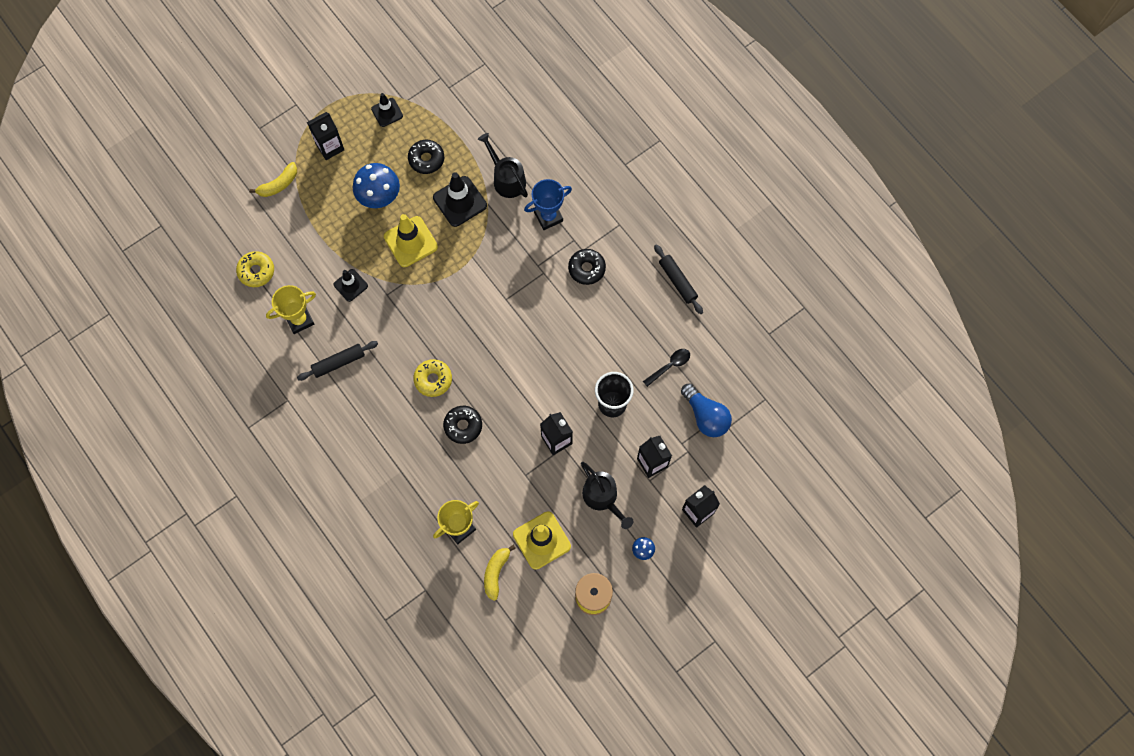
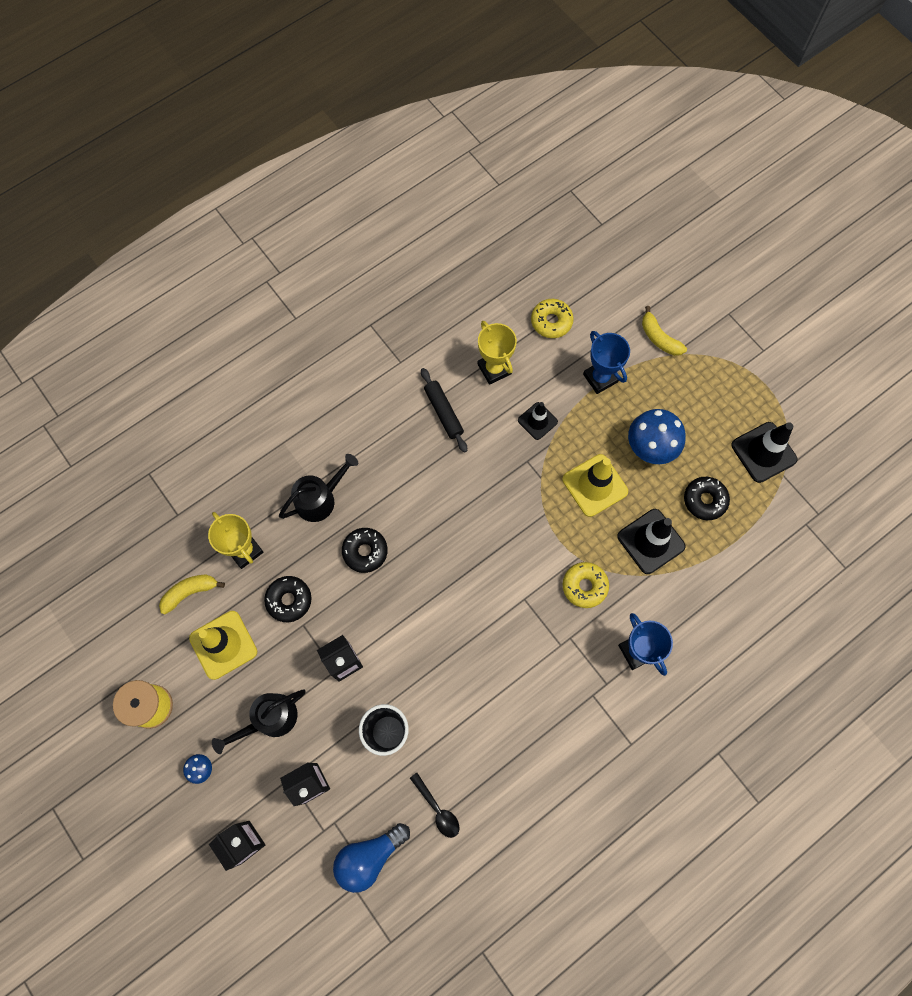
camera: 90 degrees right, 0 degrees up
(313, 233) = (600, 378): none -> blue trophy
(330, 147) = (711, 390): black carton -> none
(387, 112) = (763, 452): black traffic cone -> black traffic cone, size x1.63
(433, 379) = (422, 516): yellow donut -> yellow donut (584, 586)
(496, 572) = (190, 592): yellow banana -> yellow banana turned 45 degrees counterclockwise
(506, 179) = (685, 597): black watering can -> black watering can (320, 499)
(586, 269) = (568, 700): black donut -> black donut (289, 600)
(677, 281) = (554, 823): black rolling pin -> none

